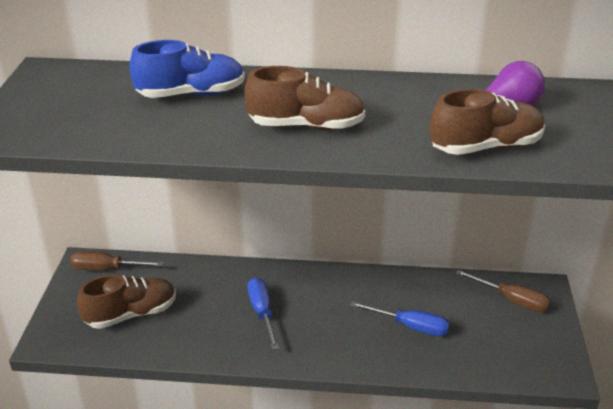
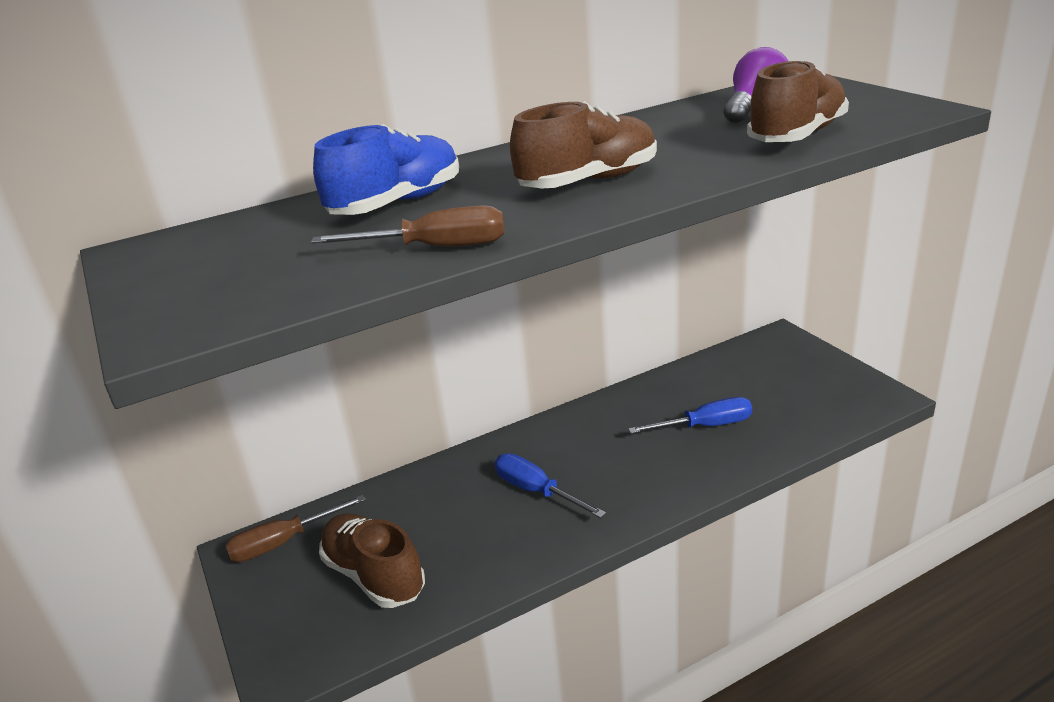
camera: 30 degrees left, 5 degrees down
(131, 314) = (374, 576): brown shoe -> brown shoe turned 75 degrees counterclockwise
(512, 300) = (766, 359): brown screwdriver -> brown screwdriver (435, 248)

